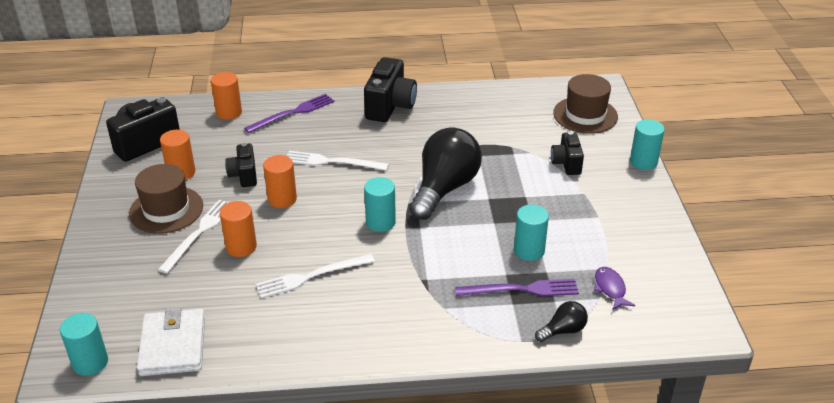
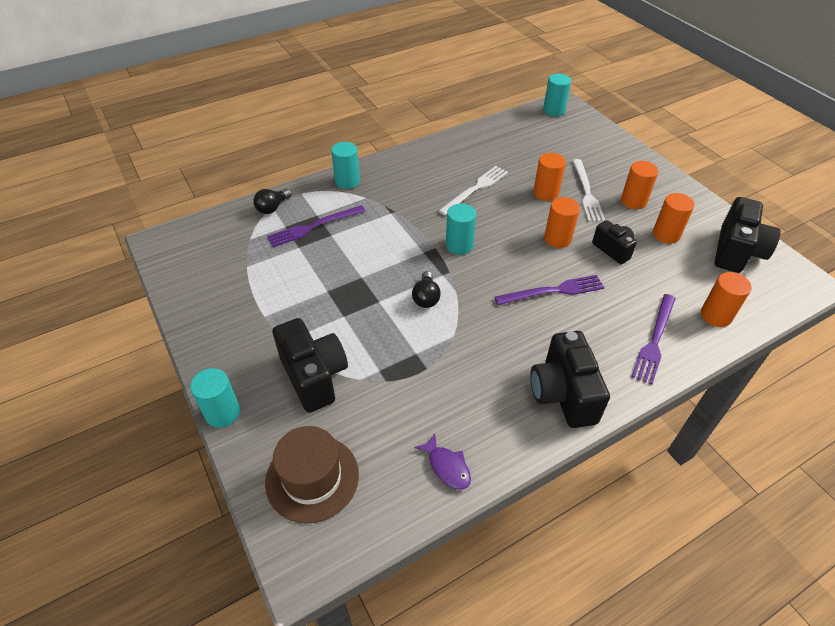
camera: 155 degrees right, 10 degrees up
(166, 209) = (633, 201): brown hat -> orange cylinder
(173, 346) = (519, 129): white wallet -> none
(332, 162) = (553, 291): white fork -> purple fork
(444, 189) = (426, 297): black light bulb -> black light bulb, size x0.45
(529, 250) = (319, 260): turquoise cylinder -> turquoise cylinder (347, 181)
(566, 163) = (314, 376): black camera -> black camera, size x1.67
(610, 288) = (241, 249): purple fish -> purple fish (447, 467)

